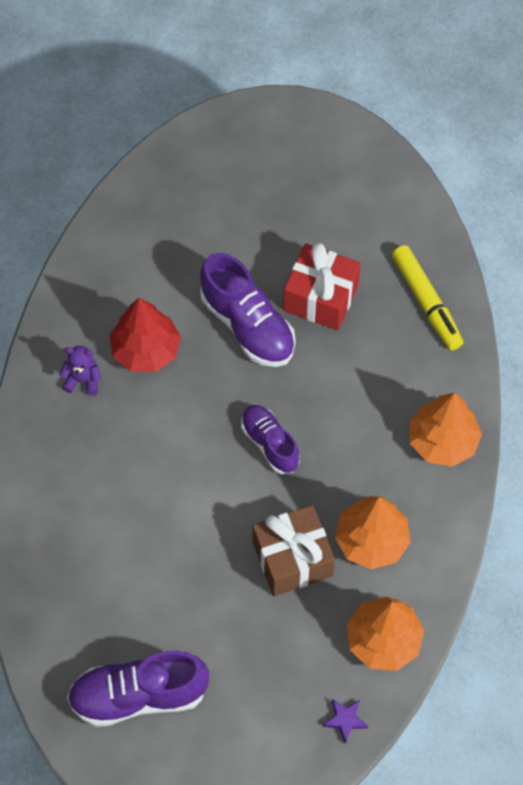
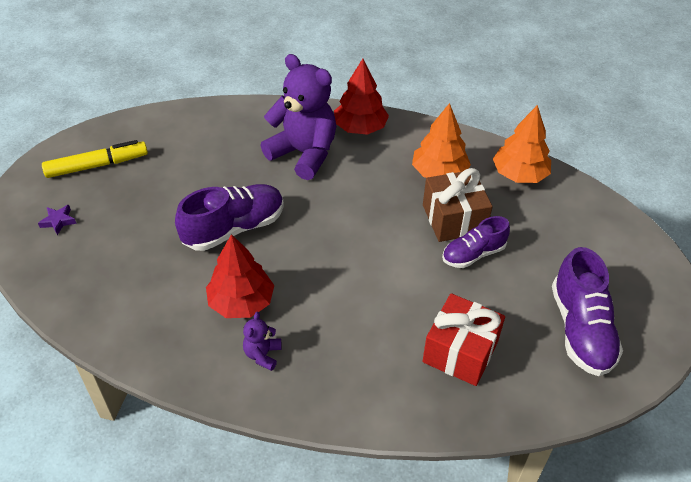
camera: 85 degrees left, 15 degrees down
(270, 444) = (350, 224): purple shoe -> purple shoe (473, 254)
(321, 298) = (220, 181): red gift -> red gift (460, 351)
(345, 720) = (584, 201): purple star -> purple star (58, 221)
(382, 381) = (304, 154): none -> purple teddy bear
(426, 302) = (241, 123): yellow marker -> yellow marker (97, 165)
(442, 441) = (360, 128): orange tree -> red tree

